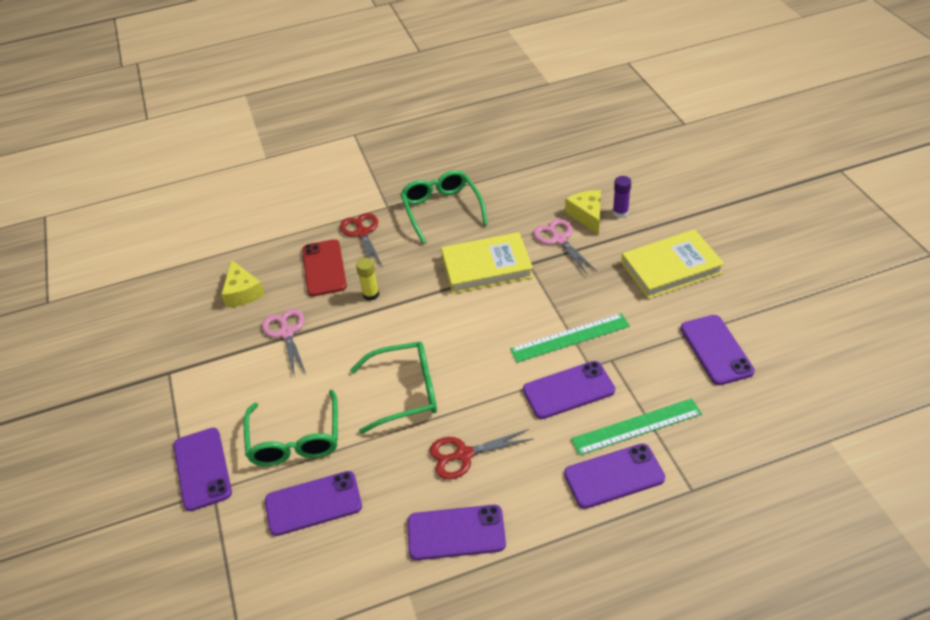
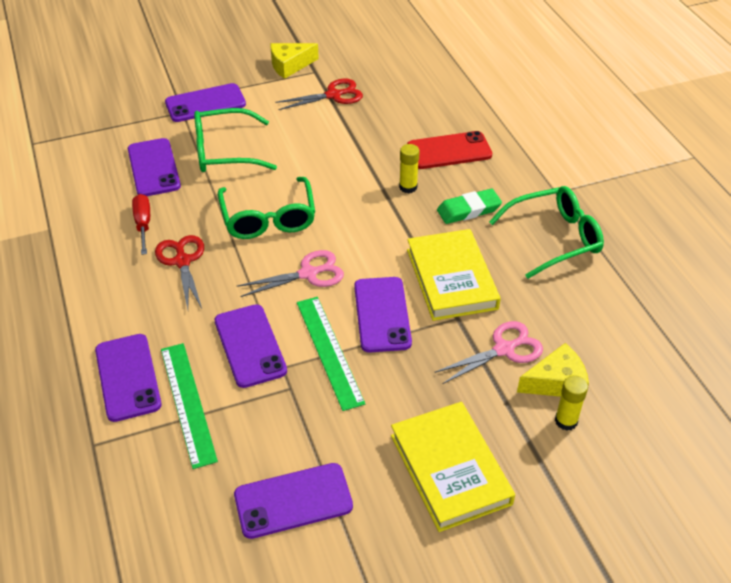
camera: 85 degrees right, 0 degrees up
(242, 292) = (414, 101): yellow cheese -> yellow cheese (290, 65)
(286, 333) = (356, 134): pink scissors -> pink scissors (308, 274)
(362, 233) = (507, 175): red scissors -> red scissors (333, 95)
(405, 256) = (468, 210): none -> green eraser
(407, 498) = (143, 224): none -> red screwdriver
(456, 533) = (97, 257): purple phone -> purple phone (382, 314)
(620, 212) = (566, 421): purple glue stick -> yellow glue stick

